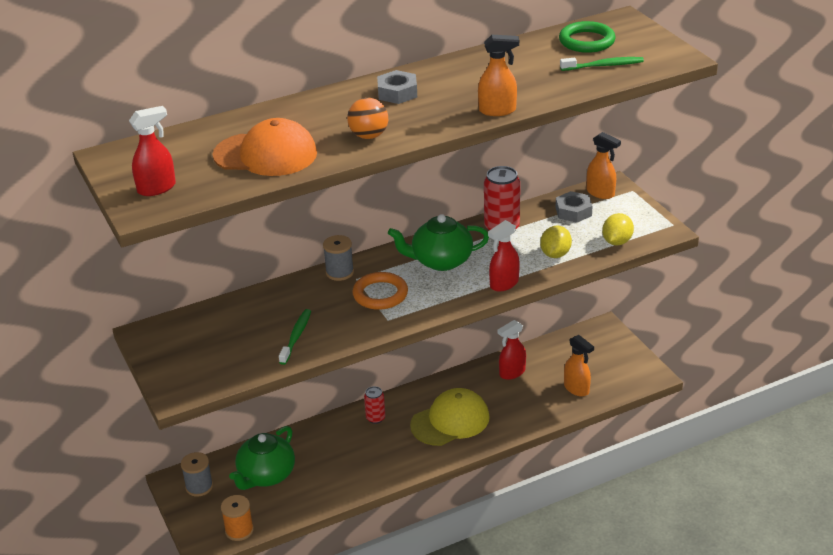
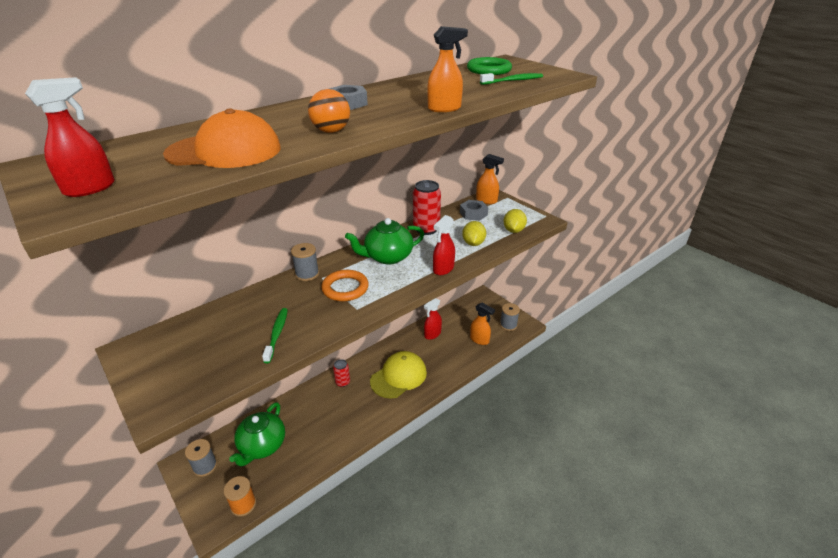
camera: 15 degrees left, 0 degrees up
(626, 374) = (508, 325): none -> grey spool

